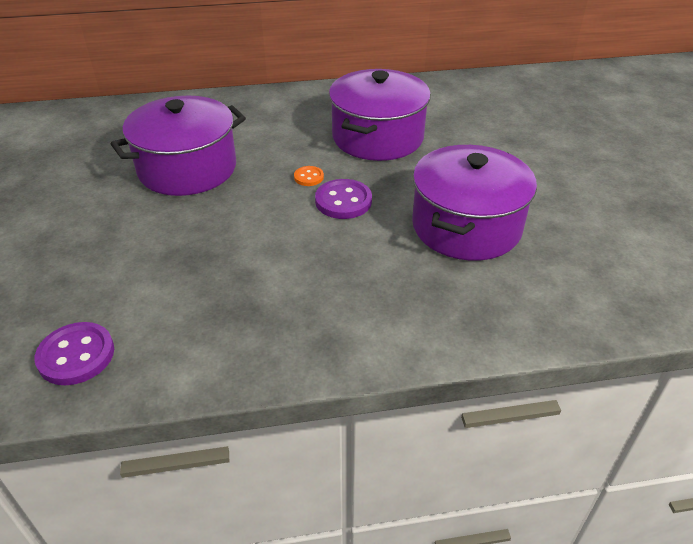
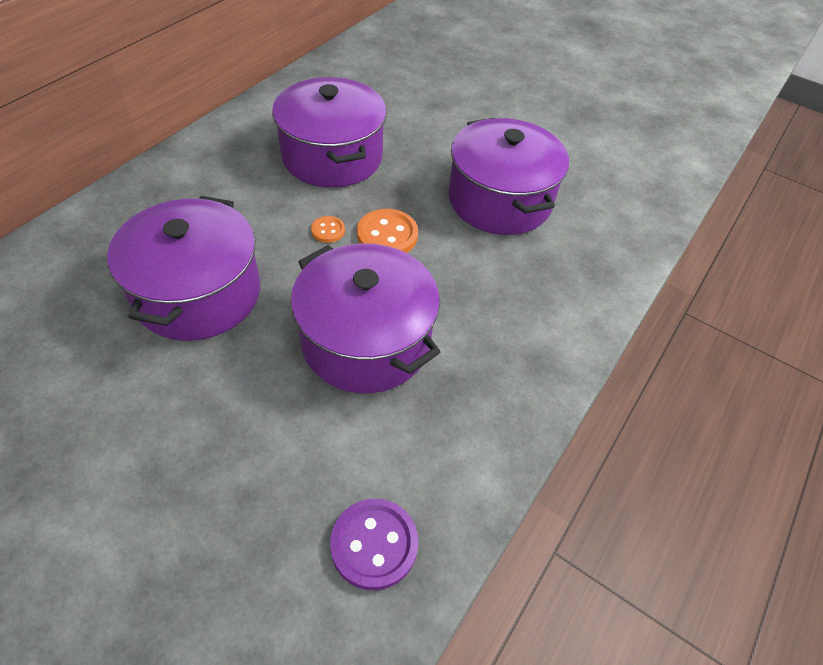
camera: 50 degrees left, 10 degrees up
(236, 250) = (366, 341): none -> purple pot
(343, 201) = (387, 235): purple button -> orange button

